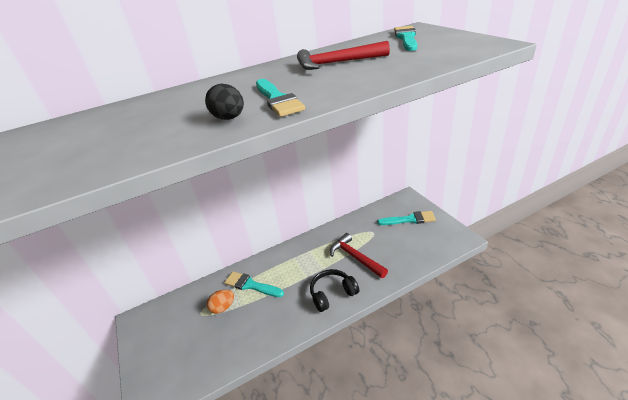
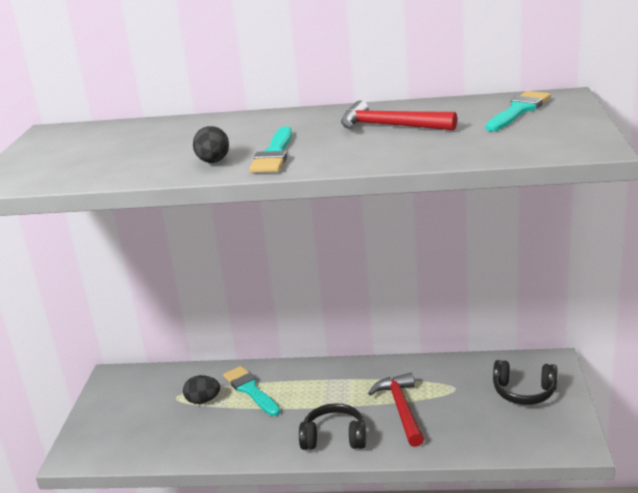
camera: 30 degrees right, 10 degrees down
(223, 307) = (203, 400): orange egg -> black egg
(409, 219) = (524, 392): turquoise brush -> black headphones

